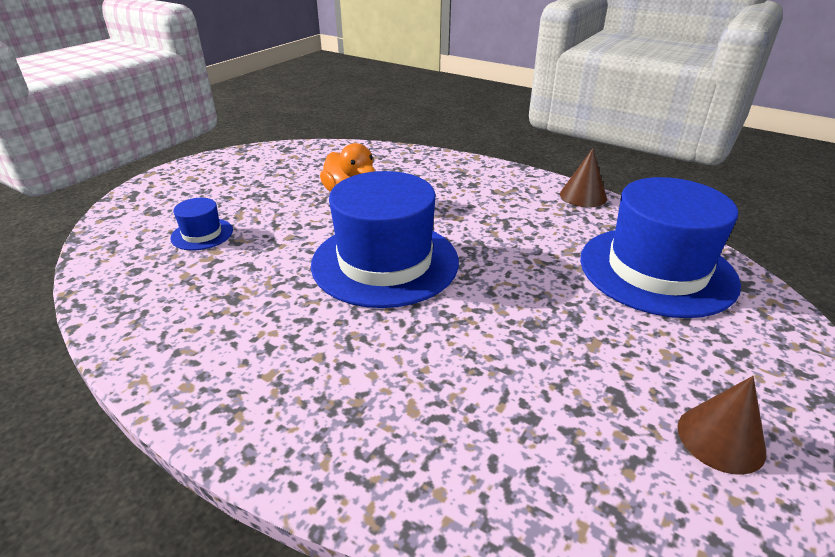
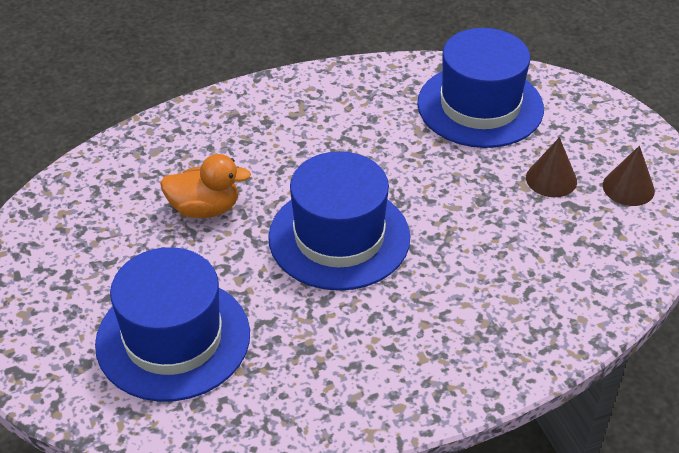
camera: 55 degrees left, 10 degrees up
(202, 234) = (173, 338): blue hat -> blue hat, size x2.29
(583, 196) = (353, 73): brown cone -> brown cone (551, 179)

